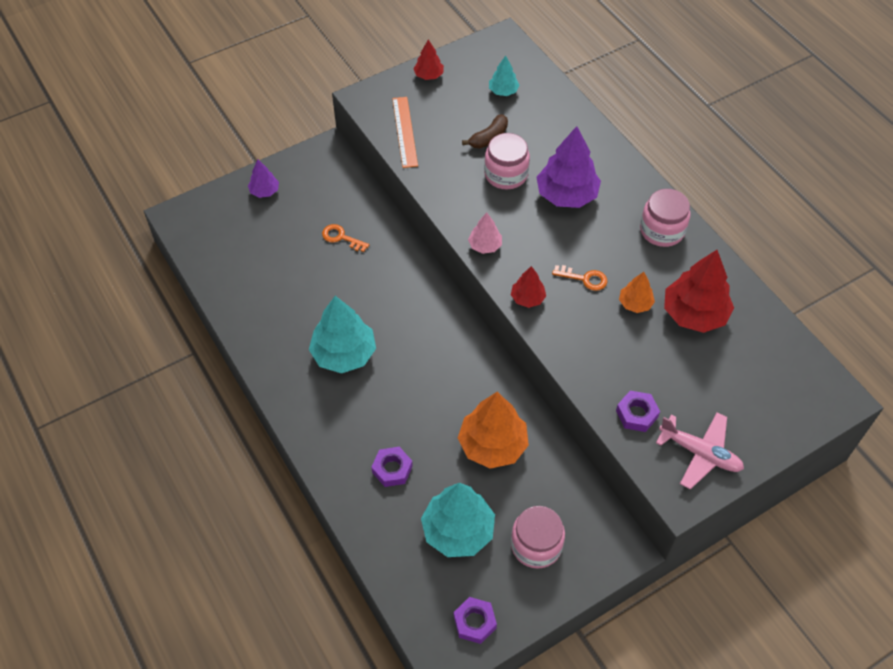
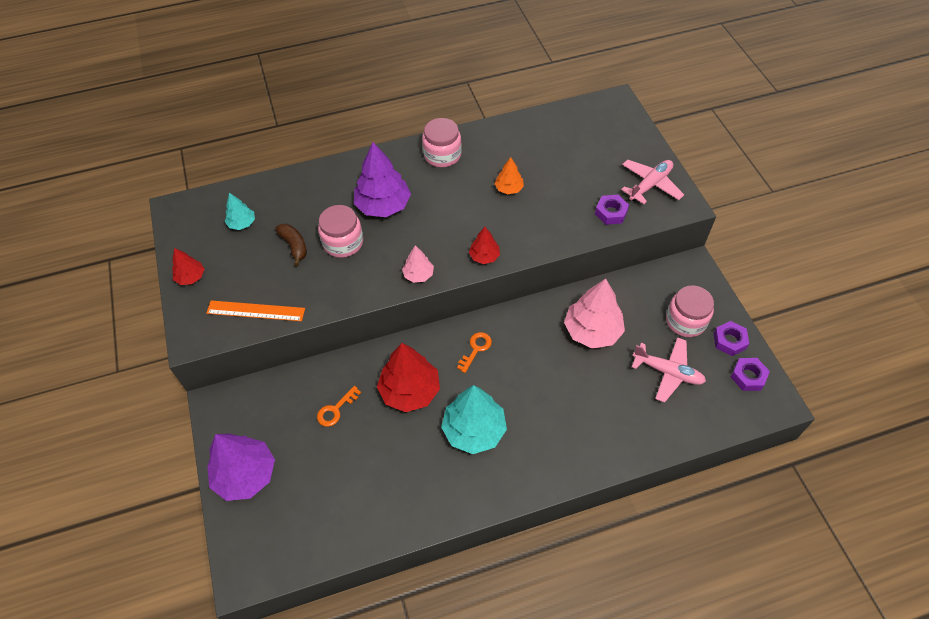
camera: 75 degrees left, 0 degrees up
(264, 191) = (245, 475): purple tree -> purple tree, size x1.93
(392, 469) = (603, 411): purple nut -> purple nut (729, 341)
(458, 530) = (668, 372): turquoise tree -> pink plane
(492, 445) = (592, 331): orange tree -> pink tree
(584, 279) = (475, 214): orange key -> orange key (476, 349)
(694, 313) = (527, 156): red tree -> red tree (410, 390)

